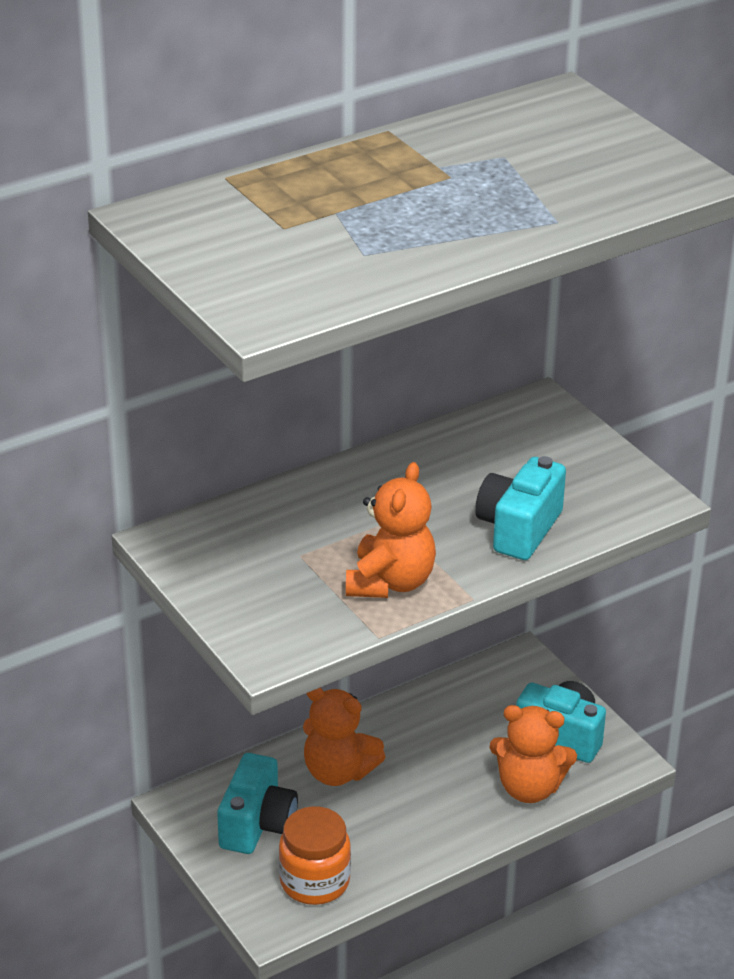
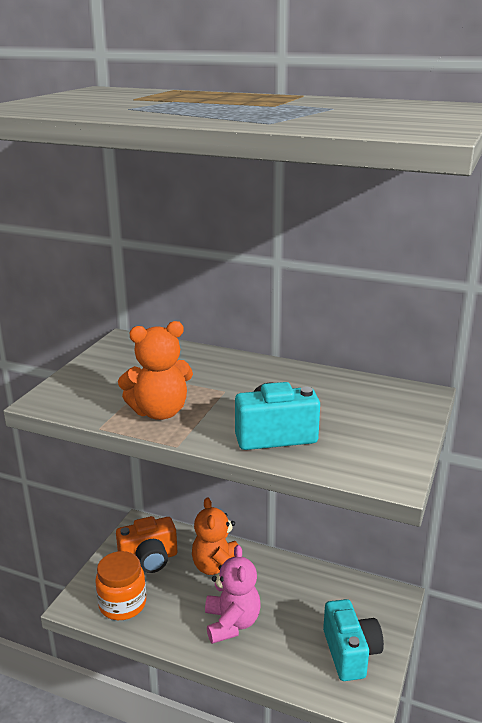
camera: 55 degrees right, 10 degrees down
(257, 824) = (149, 559): turquoise camera -> orange camera
(436, 803) = (231, 623): none -> pink teddy bear
(529, 788) = (287, 661): orange teddy bear -> none

